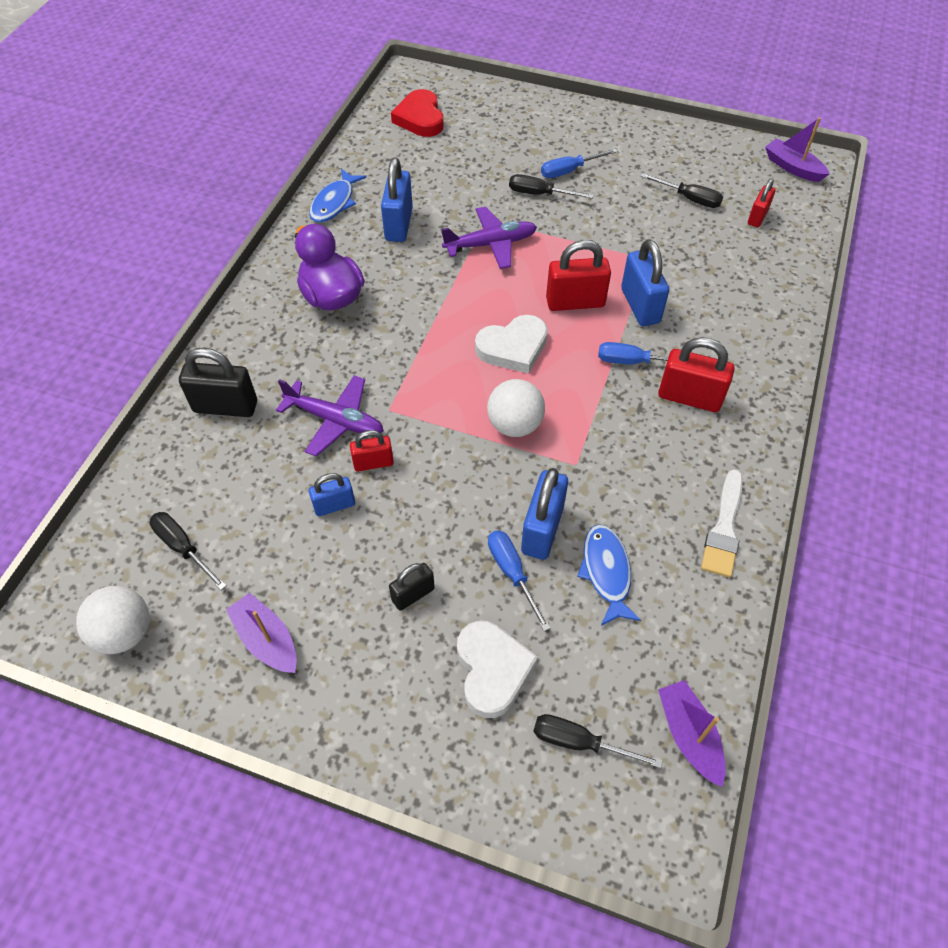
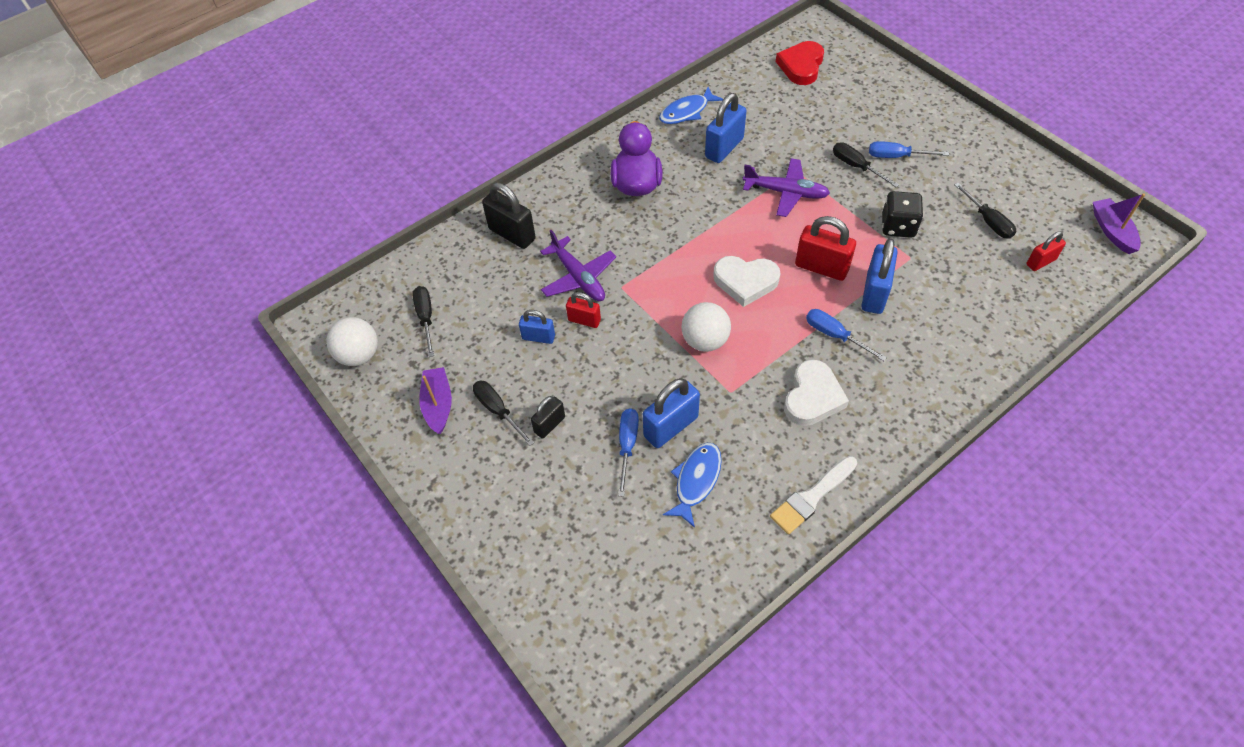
camera: 35 degrees right, 0 degrees up
(413, 594) = (549, 425): black padlock -> black padlock turned 45 degrees counterclockwise
(492, 670) = (567, 503): white heart -> white heart (812, 397)
(579, 742) = (592, 584): black screwdriver -> black screwdriver (498, 411)
(616, 234) = (898, 226): none -> black dice
(689, 397) = (860, 384): red padlock -> none
(689, 735) = (672, 625): purple boat -> none

